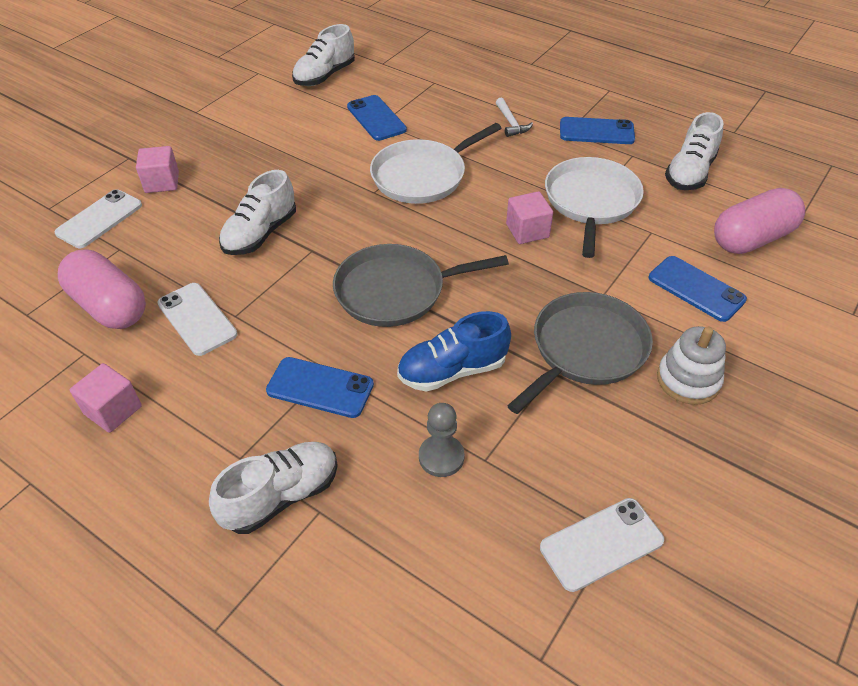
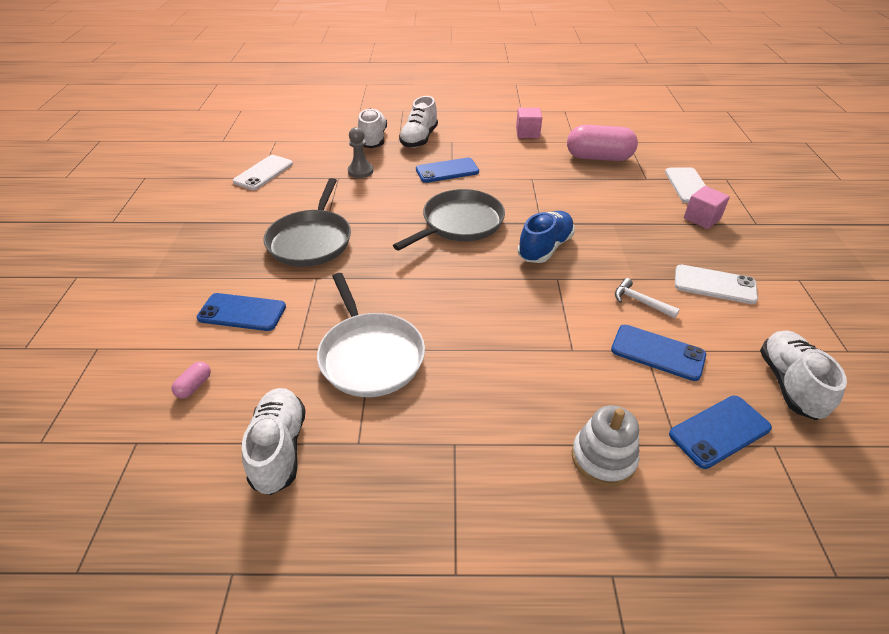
camera: 145 degrees right, 5 degrees down
(197, 319) = (548, 170): white phone -> white phone (714, 285)
(260, 234) = (586, 218): white shoe -> white shoe (373, 139)
(422, 176) = (538, 310): white pan -> none
(452, 370) = (385, 201): blue shoe -> blue shoe (545, 248)
(511, 123) = (526, 422): white hammer -> white hammer (640, 301)
(527, 231) = (407, 301): pink cube -> none
(596, 131) = (421, 462): blue phone -> blue phone (719, 431)
(688, 380) = (235, 250): white stacking toy -> white stacking toy (603, 458)
(751, 238) = (194, 386): pink capsule -> pink capsule, size x0.40

